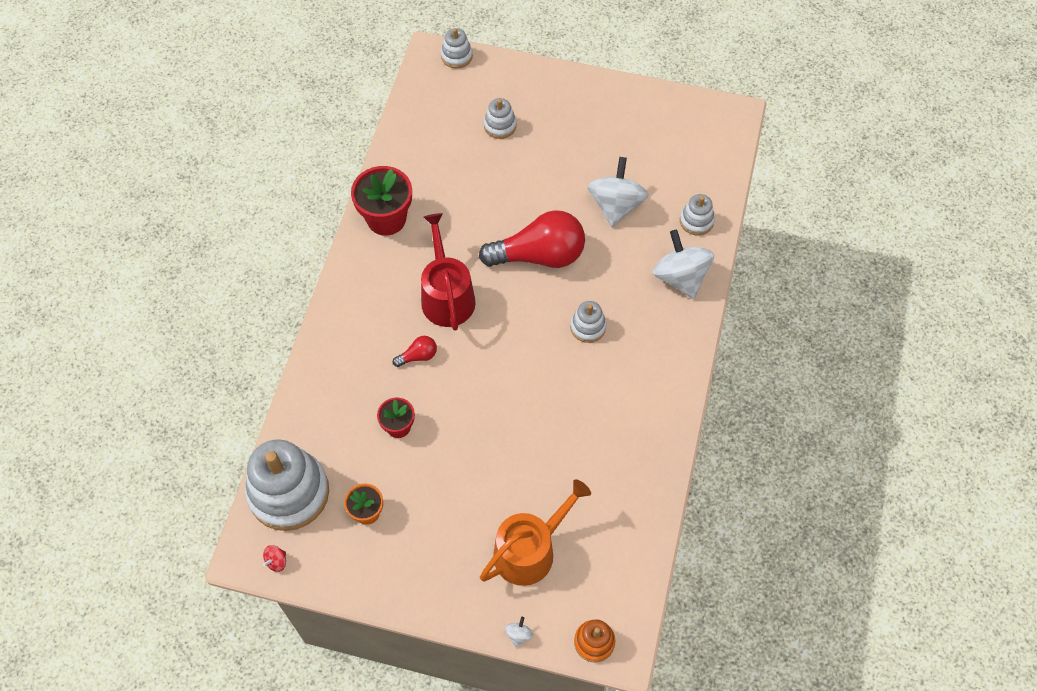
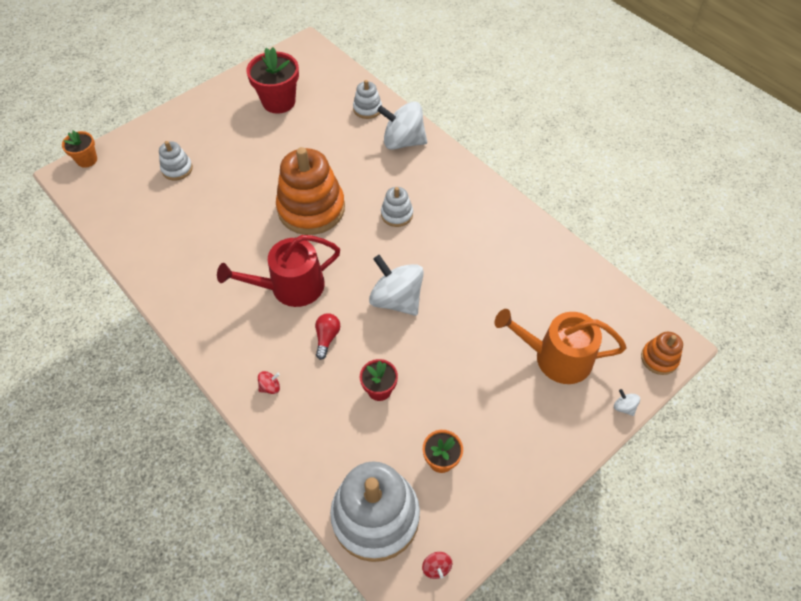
camera: 55 degrees left, 5 degrees down
(345, 345) = (270, 387): none -> red spinning top
(386, 219) = (181, 288): red flower pot -> red flower pot (279, 102)
(446, 295) = (290, 287): red watering can -> red watering can turned 45 degrees counterclockwise
(456, 56) = (87, 160): white stacking toy -> orange flower pot
(530, 550) = (556, 357): orange watering can -> orange watering can turned 75 degrees counterclockwise
(539, 255) = (311, 209): red light bulb -> orange stacking toy
(615, 205) = (313, 143): white spinning top -> white spinning top (396, 299)

